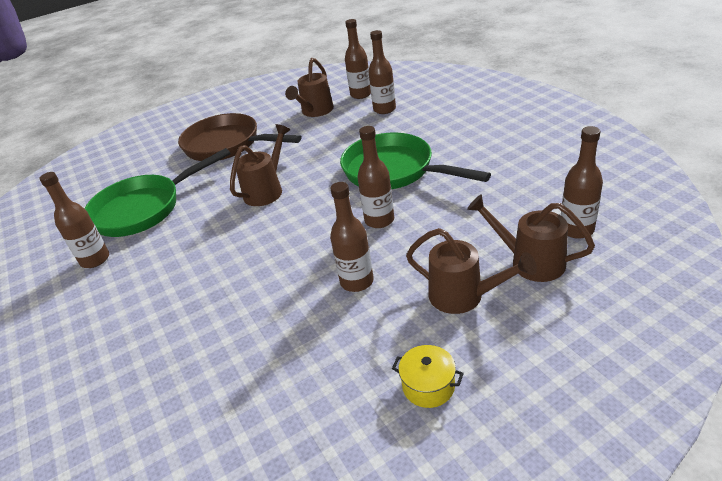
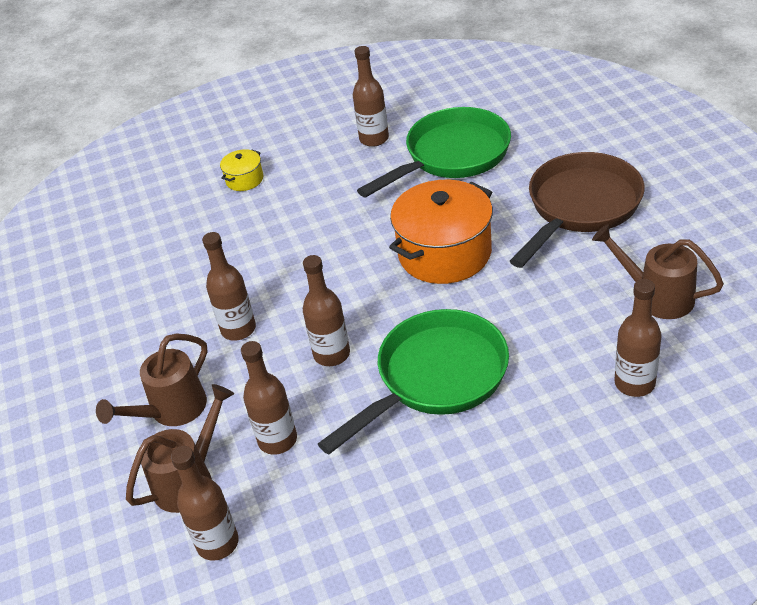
camera: 100 degrees right, 5 degrees up
(144, 209) = (452, 156): green pan -> green pan turned 75 degrees clockwise
(267, 190) = (444, 253): brown watering can -> orange pot
(361, 94) = (706, 356): brown bottle -> brown bottle (277, 440)
(428, 386) = (88, 369): yellow pot -> yellow pot (244, 179)

